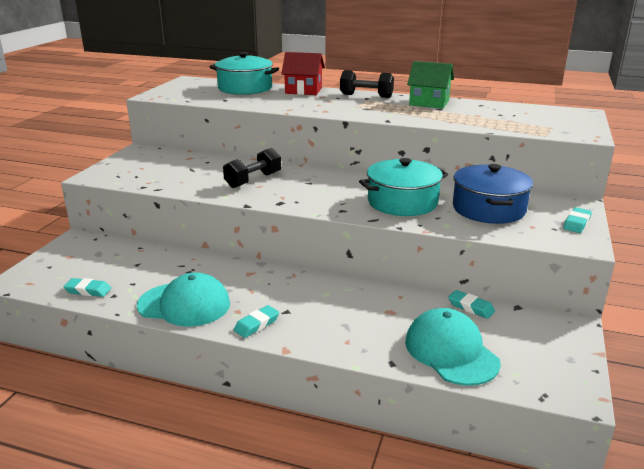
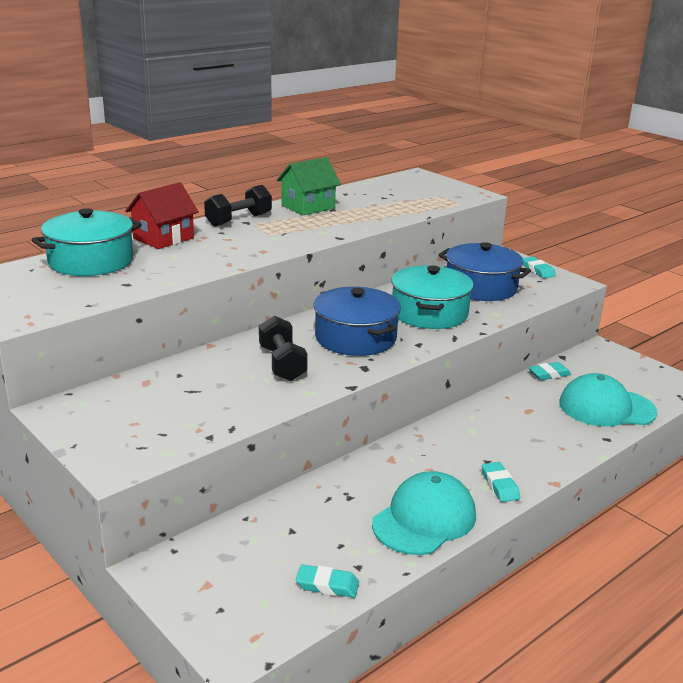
camera: 60 degrees left, 0 degrees up
(88, 290) = (327, 585): turquoise eraser -> turquoise eraser turned 60 degrees clockwise
(321, 190) = (355, 338): none -> blue pot

